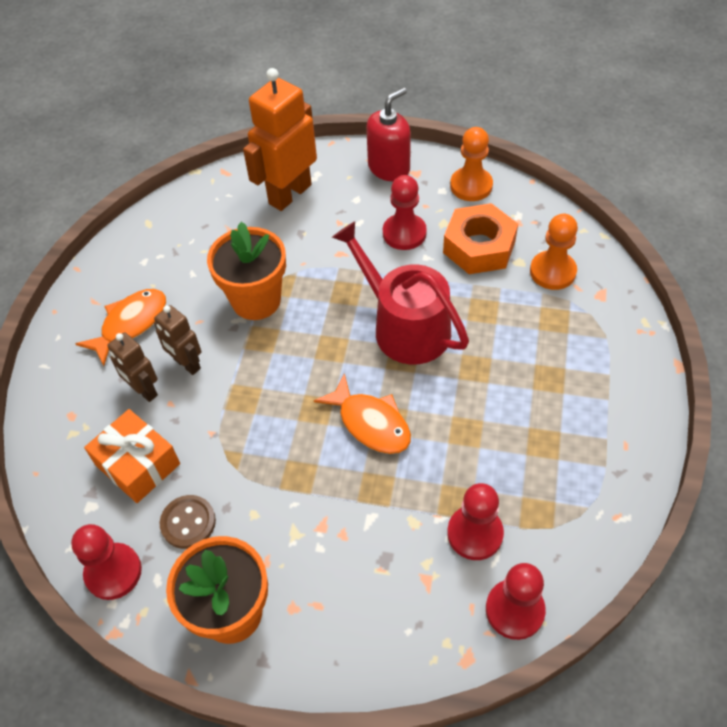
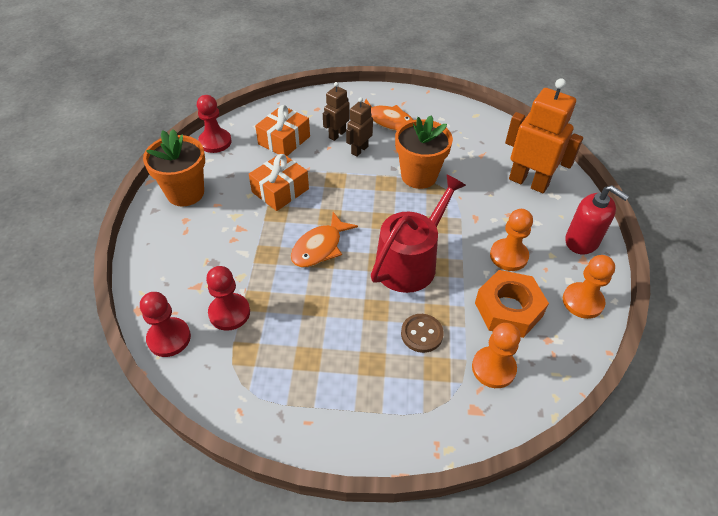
camera: 80 degrees right, 5 degrees down
(188, 523) = (244, 167): brown button -> brown button (421, 334)
(252, 471) = (280, 190): none -> orange gift
(404, 233) = (508, 256): red pawn -> orange pawn

